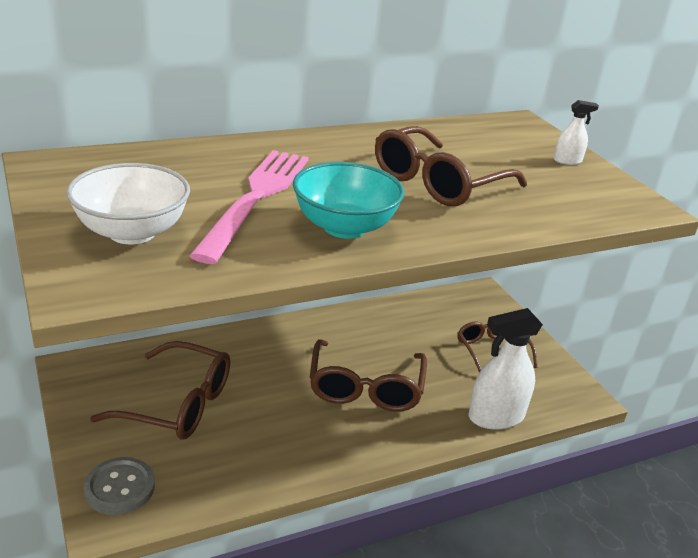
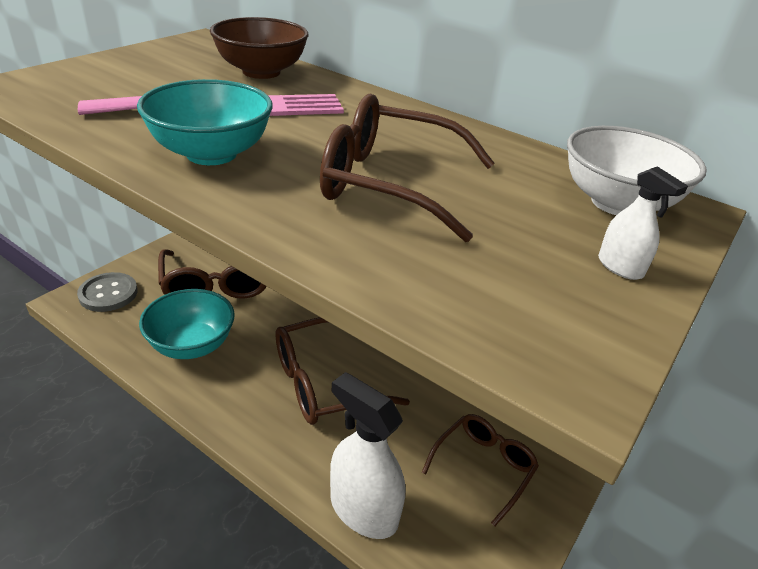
camera: 60 degrees right, 5 degrees up
(132, 232) = (114, 81): white bowl -> white bowl (616, 203)
(180, 163) = (261, 72): none -> brown bowl
(259, 448) = (192, 345): none -> turquoise bowl

